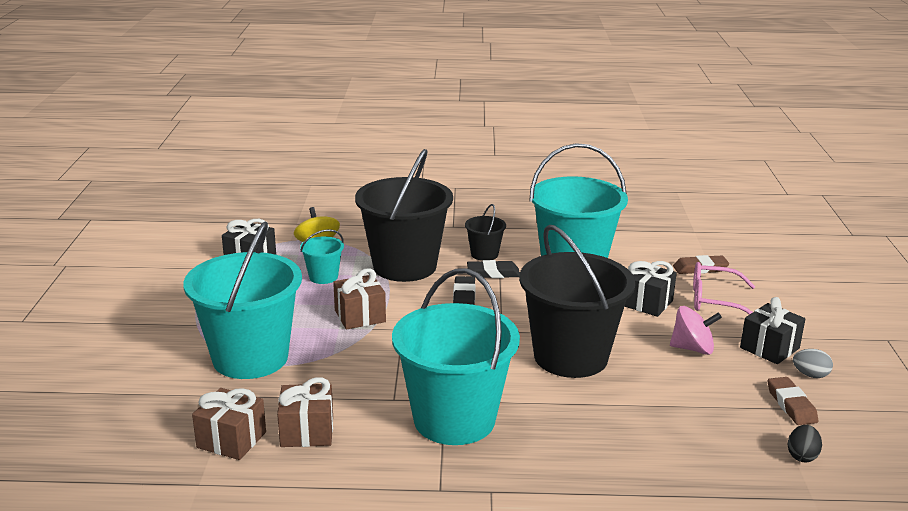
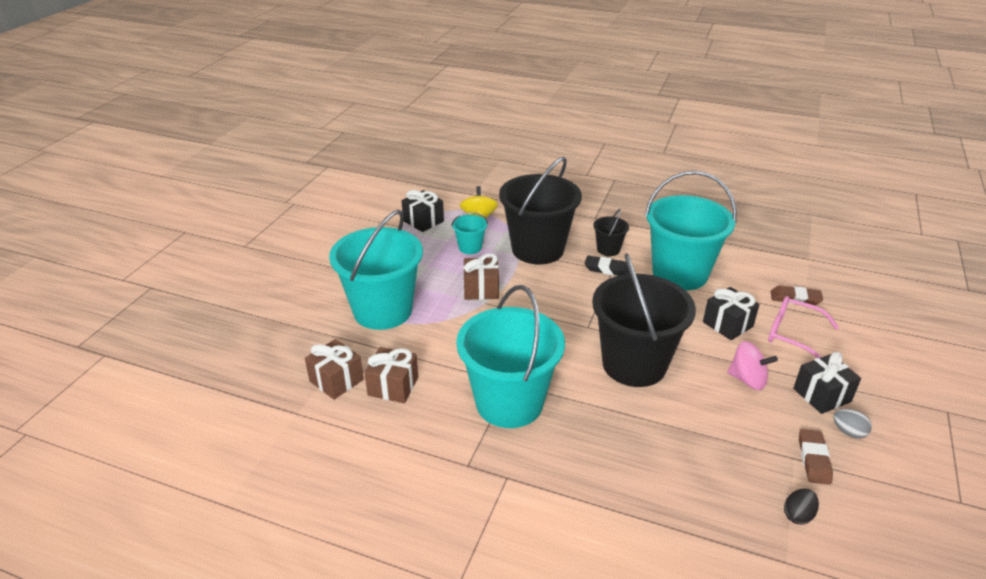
camera: 20 degrees right, 10 degrees up
(464, 297) = (571, 288): black eraser -> none

